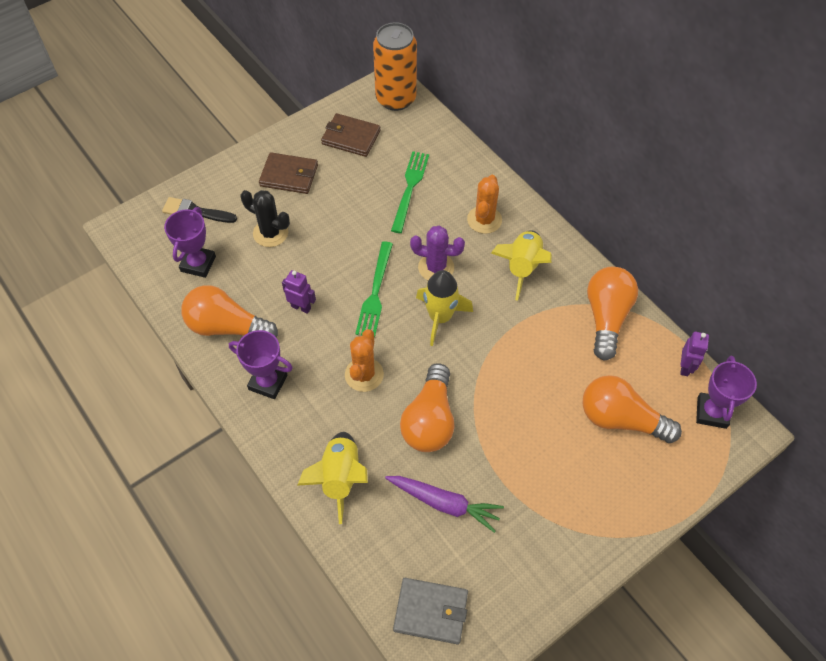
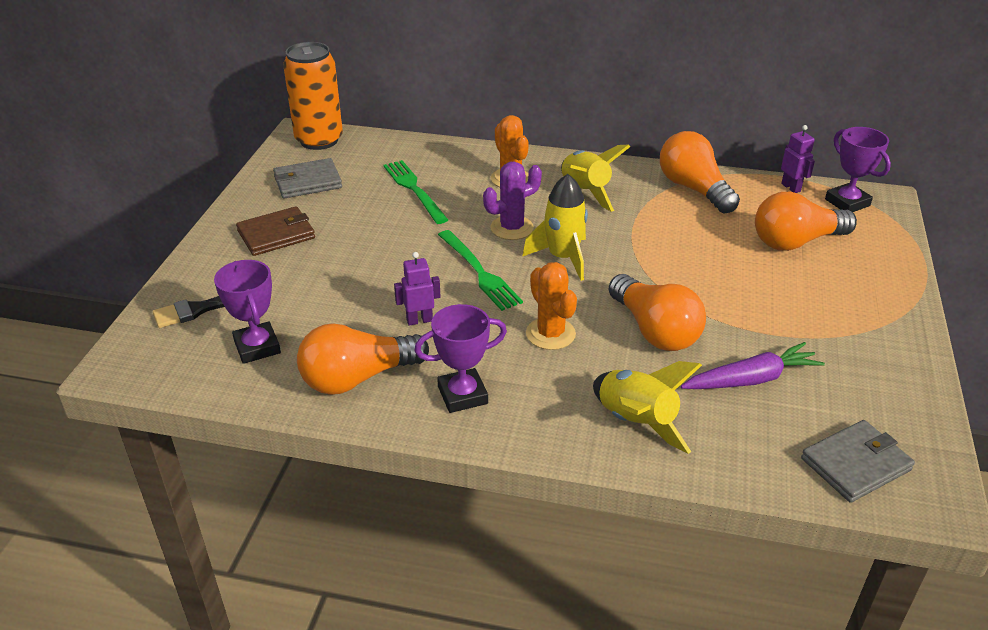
camera: 40 degrees left, 20 degrees down
(270, 233) = (311, 284): black cactus -> none
(351, 137) = (307, 182): brown wallet -> grey wallet

